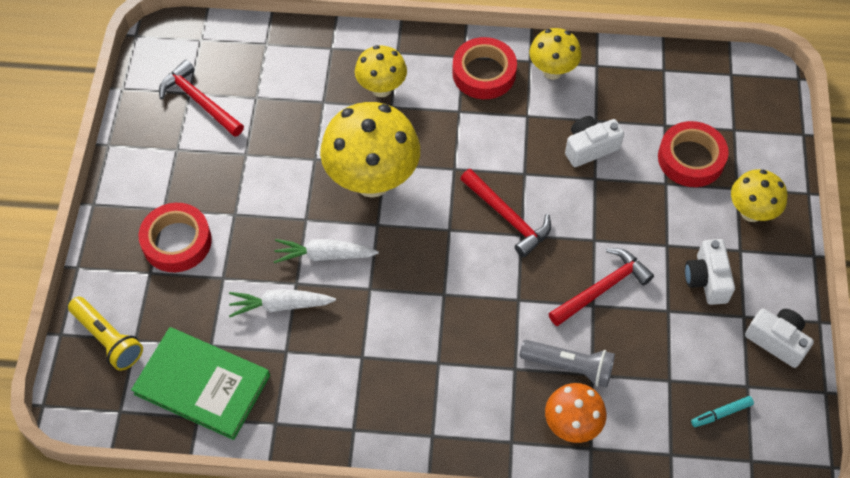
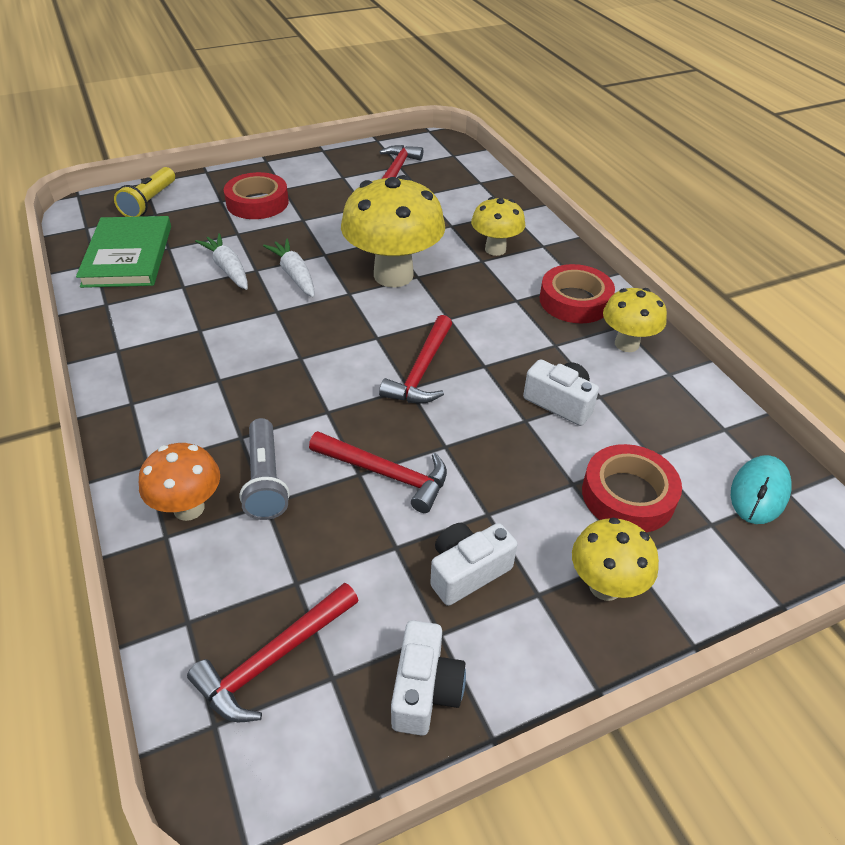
camera: 60 degrees right, 15 degrees down
(721, 413) = (273, 659): turquoise marker -> red hammer
(723, 88) = (759, 492): none -> turquoise mouse

